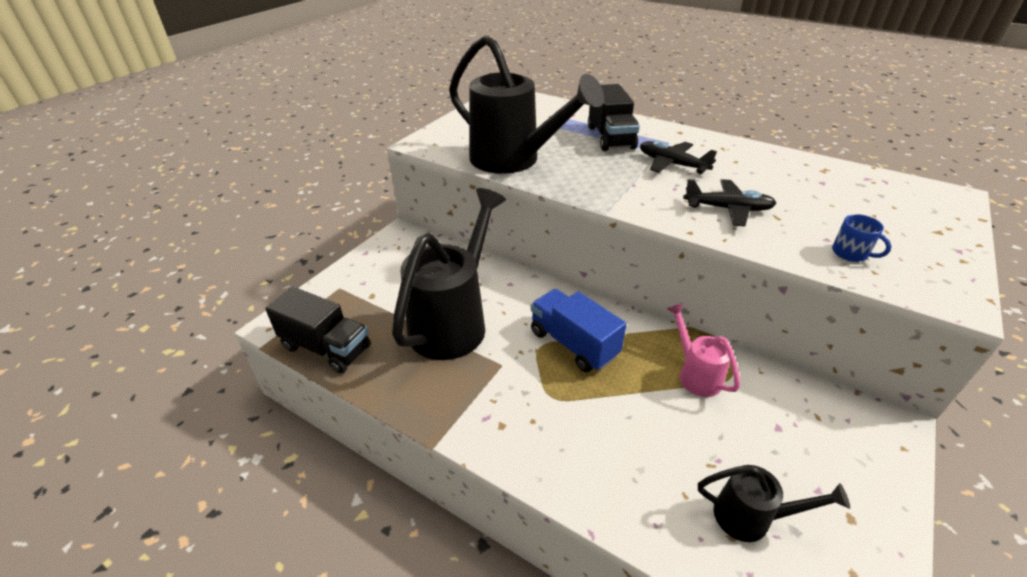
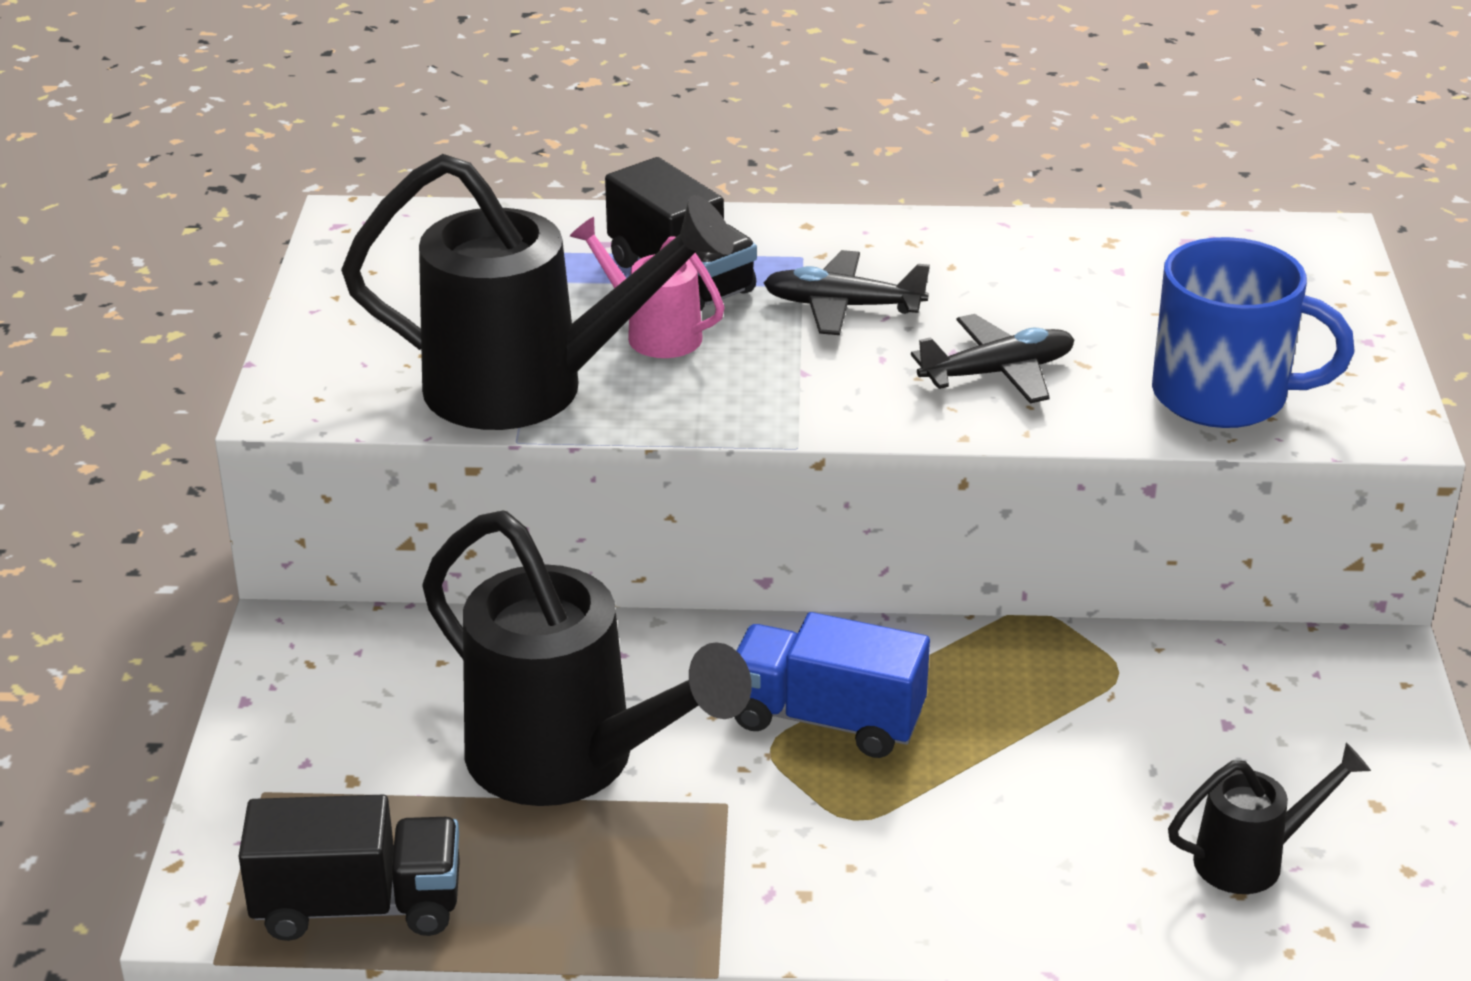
camera: 30 degrees left, 5 degrees down
(454, 321) = (571, 763): black watering can -> black watering can turned 135 degrees clockwise
(695, 374) = (1061, 691): pink watering can -> pink watering can (653, 333)
(850, 253) = (1223, 396): blue mug -> blue mug, size x2.29

